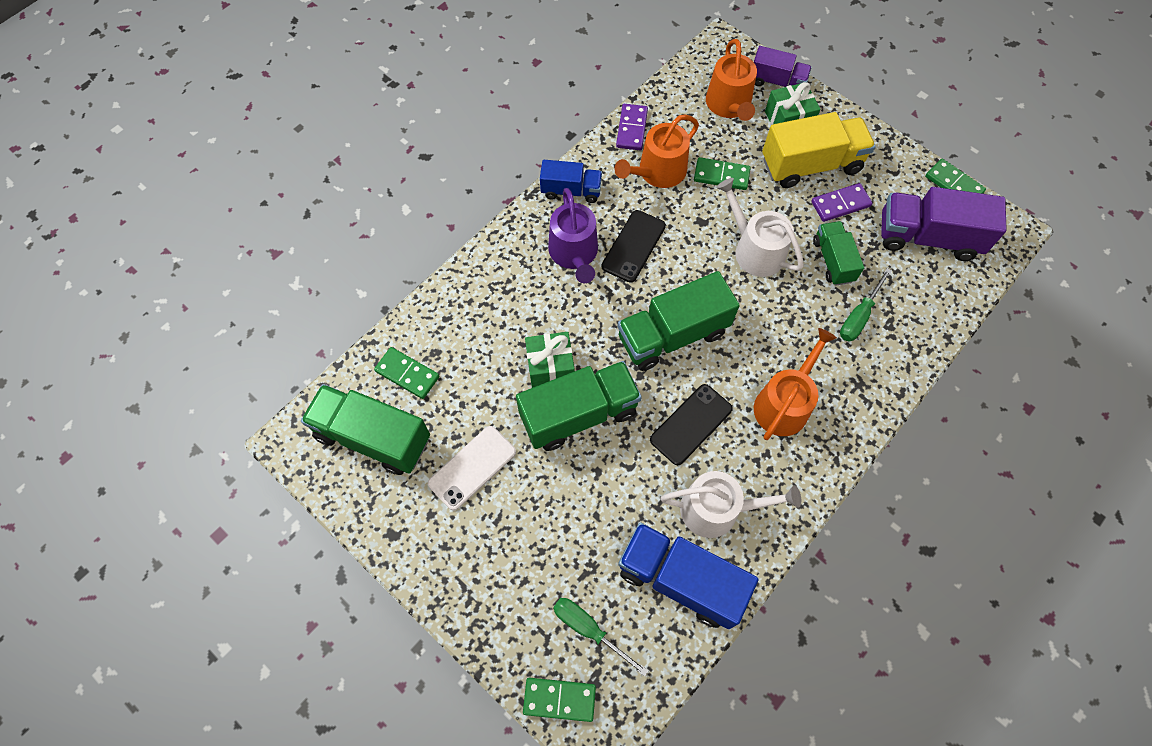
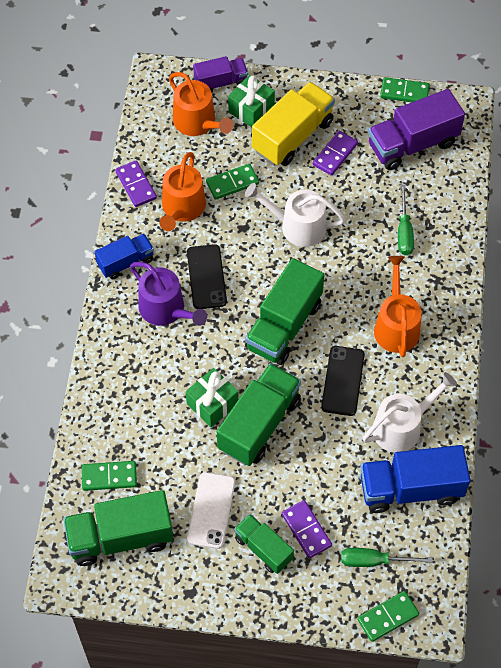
camera: 35 degrees left, 5 degrees down
(546, 549) = (306, 530): none -> purple domino
(833, 260) = (358, 201): green truck -> green truck (263, 548)

